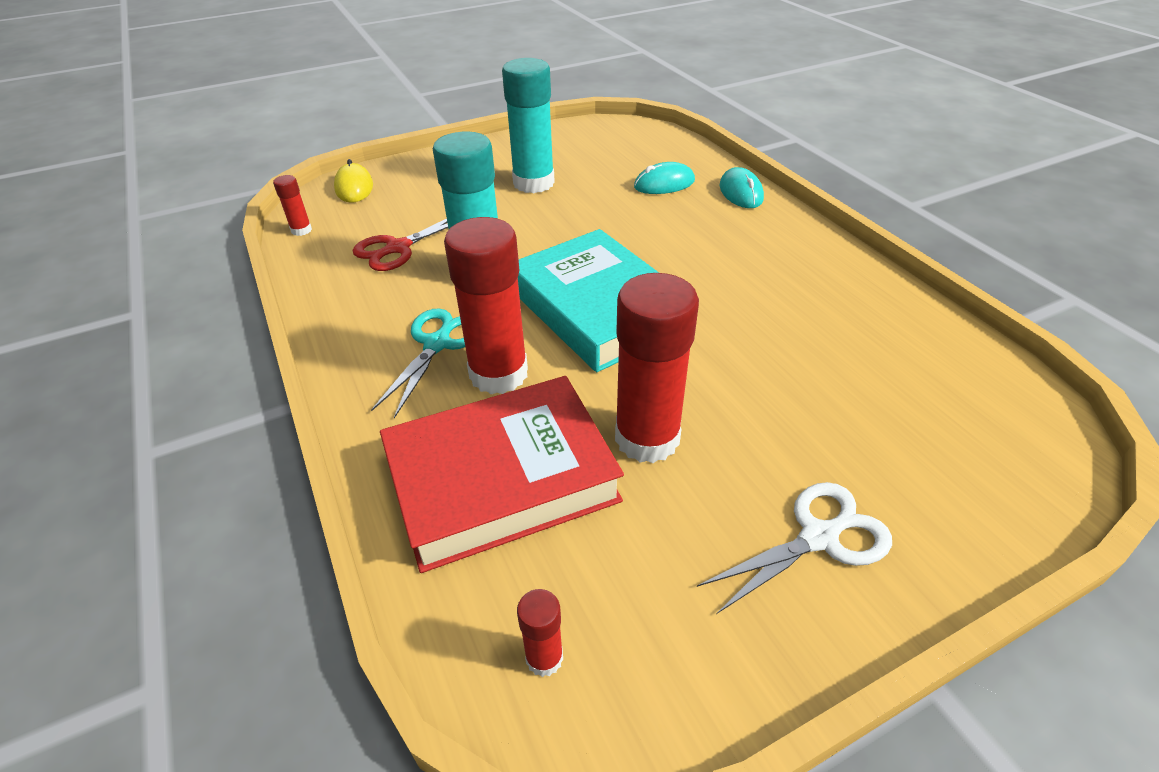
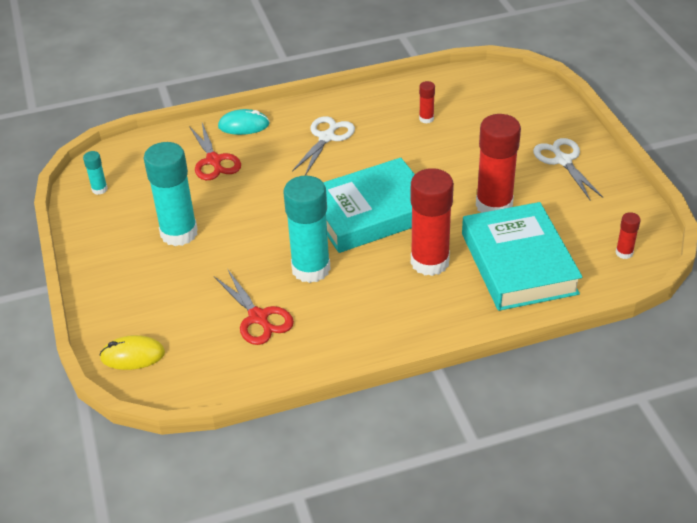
camera: 80 degrees left, 0 degrees up
(301, 230) = (204, 386): red glue stick -> red glue stick (426, 119)
(437, 344) = (393, 291): turquoise scissors -> none
(501, 479) = (518, 263): red book -> turquoise book
(594, 134) = (99, 189): none -> turquoise glue stick
(664, 184) = (214, 161): turquoise mouse -> red scissors
(747, 254) = (326, 138): none -> white scissors

